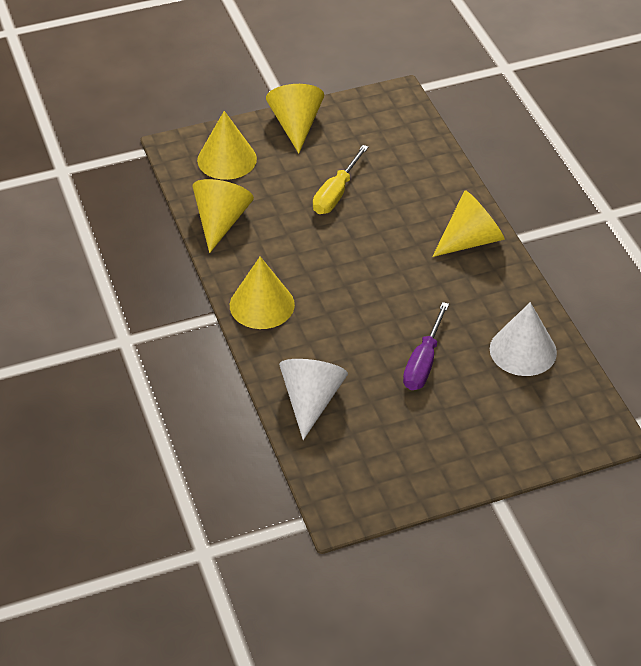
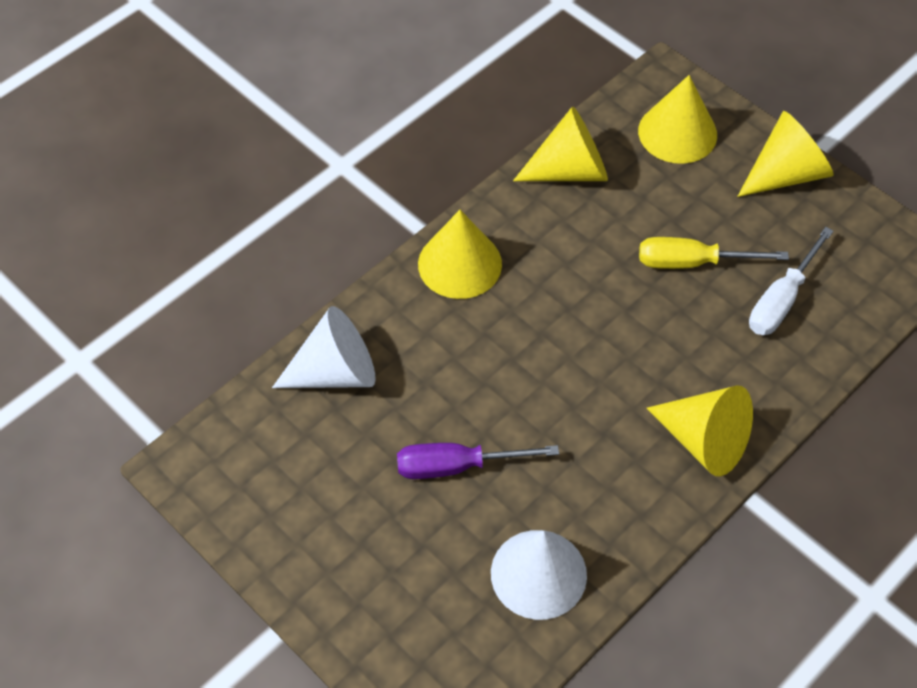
camera: 65 degrees right, 10 degrees up
(390, 166) = (781, 300): none -> white screwdriver

